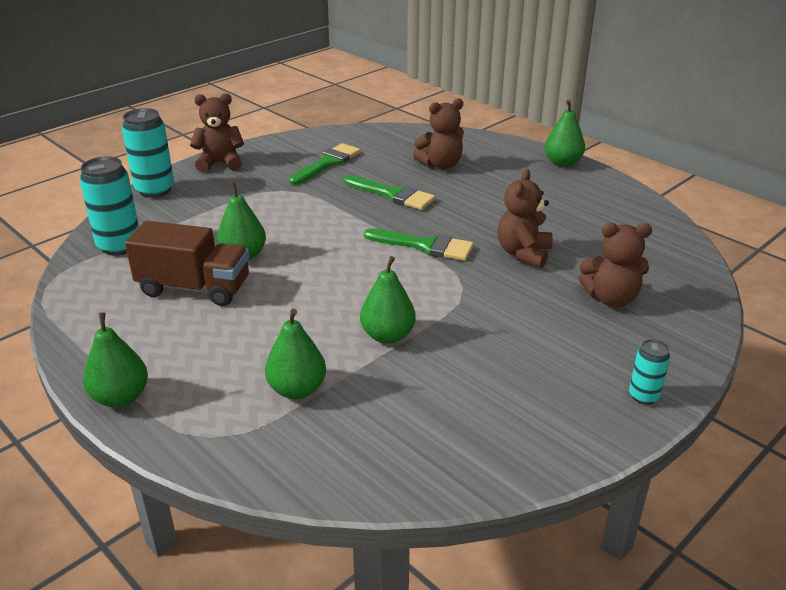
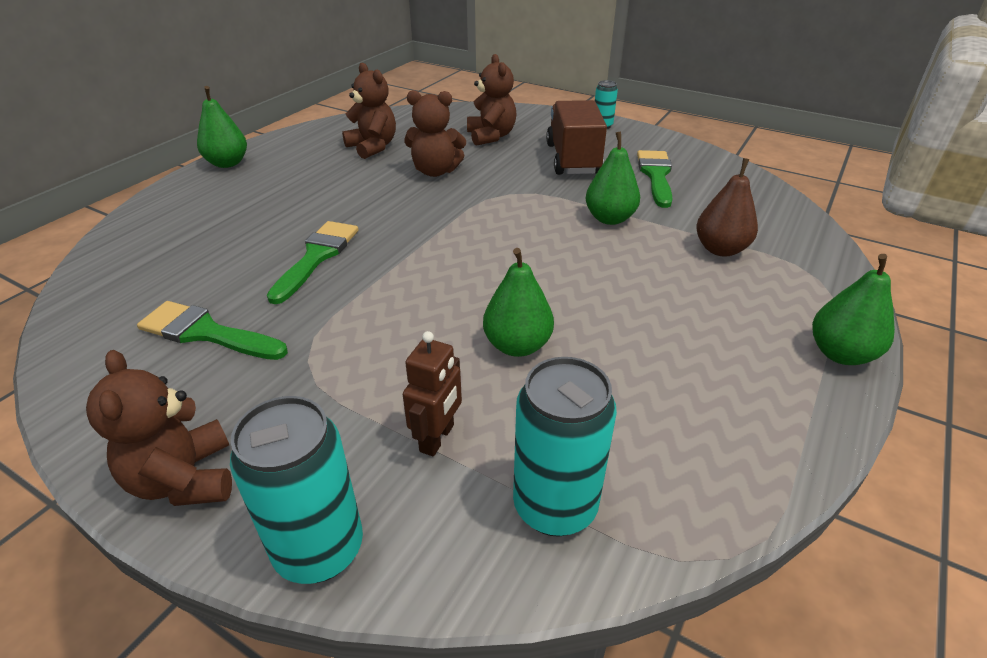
camera: 105 degrees left, 5 degrees up
(190, 221) = (437, 438): none -> brown robot
(194, 288) = (617, 367): brown truck -> brown truck (573, 159)
(297, 389) = (720, 249): green pear -> brown pear
(425, 246) = (440, 220): green brush -> green brush (656, 175)
(440, 165) = (224, 234): brown teddy bear -> brown teddy bear (373, 147)

